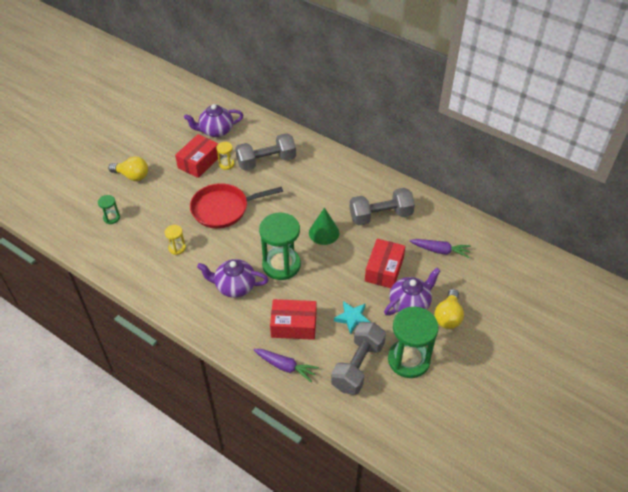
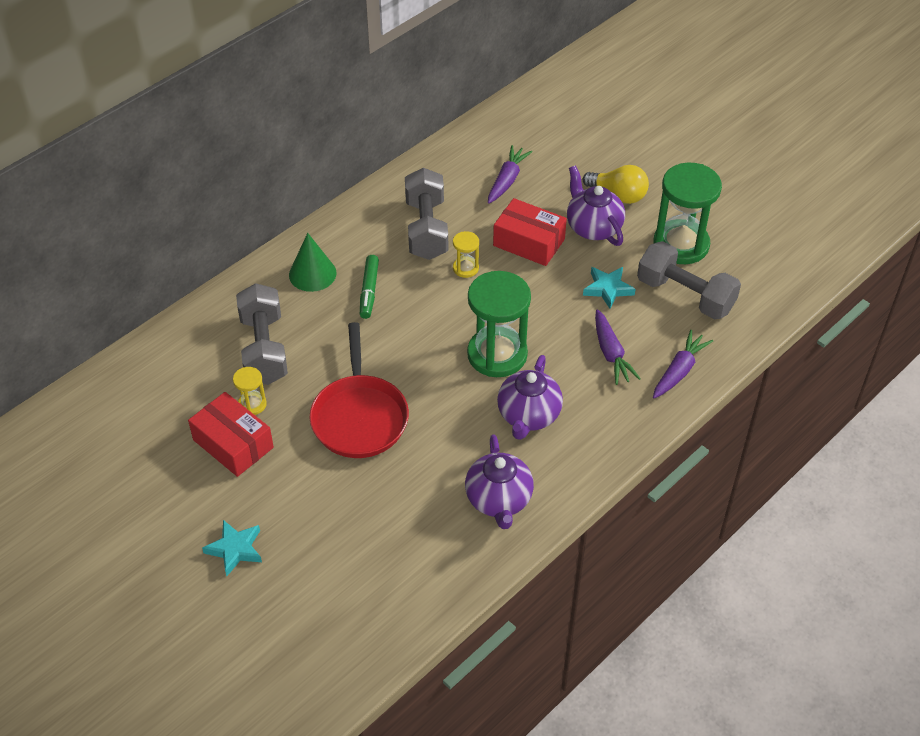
camera: 80 degrees left, 0 degrees up
(111, 218) = (336, 584): green hourglass -> none
(132, 176) = (235, 549): yellow light bulb -> turquoise star
(177, 248) = (432, 487): yellow hourglass -> yellow hourglass (465, 268)
(215, 131) = (158, 413): purple teapot -> purple teapot (499, 500)
(293, 325) = (611, 353): red box -> purple carrot
(320, 197) = (369, 291): none -> green marker
(324, 232) = (444, 297): green cone -> green cone (312, 274)

